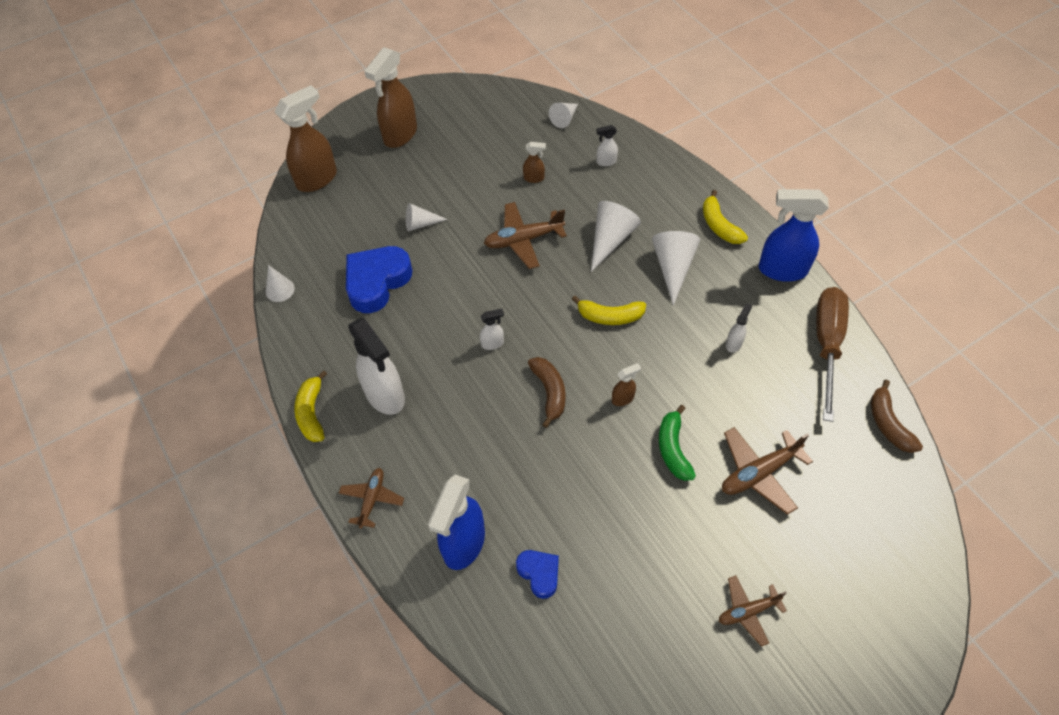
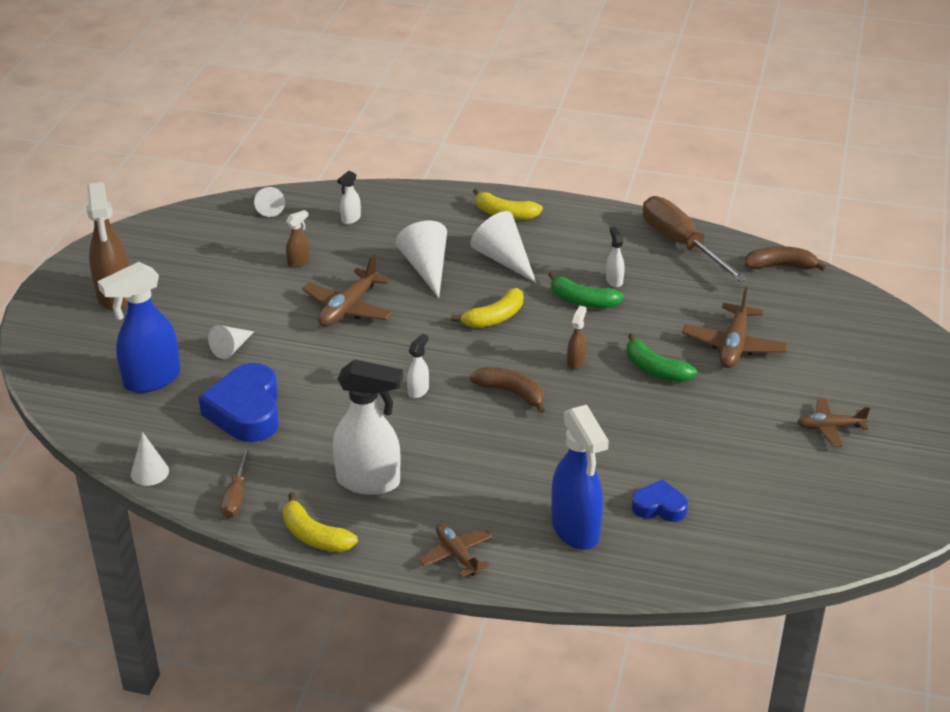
camera: 45 degrees left, 20 degrees down
(303, 346) = (236, 496): none -> brown screwdriver
(317, 179) = (69, 372): brown spray bottle -> none
(689, 346) = (582, 301): none -> green banana
(748, 611) = (829, 427): brown plane -> brown plane turned 60 degrees clockwise
(781, 270) = (589, 217): blue spray bottle -> blue spray bottle (151, 380)
(888, 424) = (780, 266): brown banana -> brown banana turned 150 degrees clockwise

